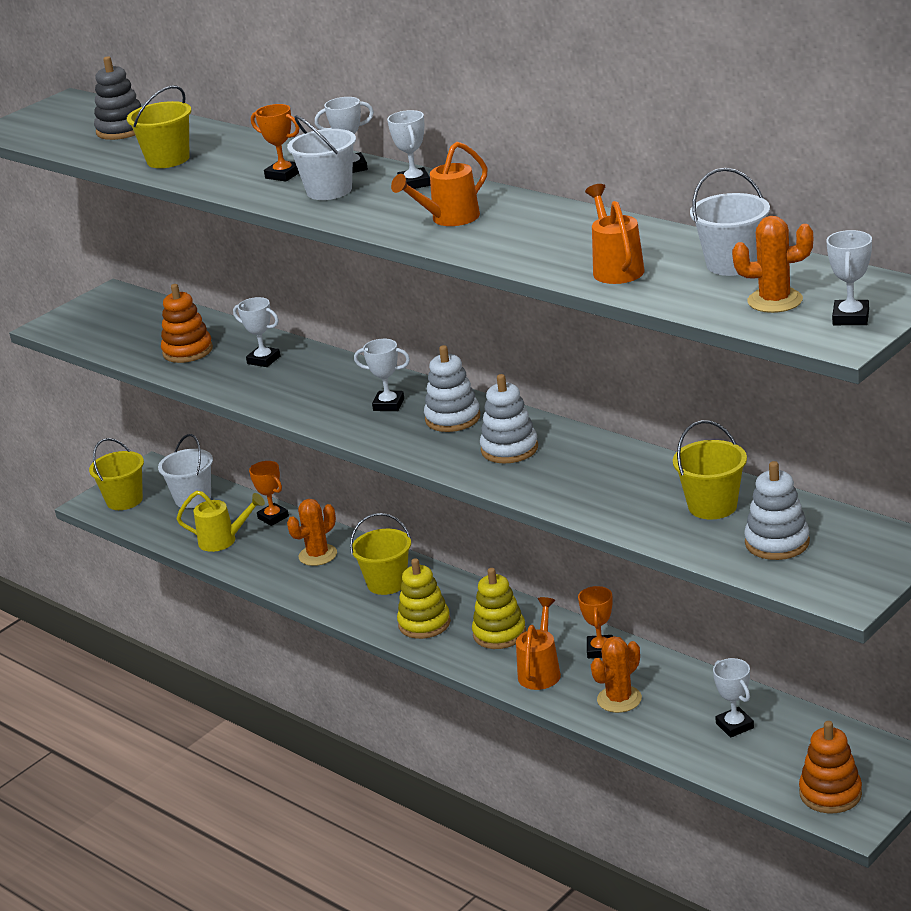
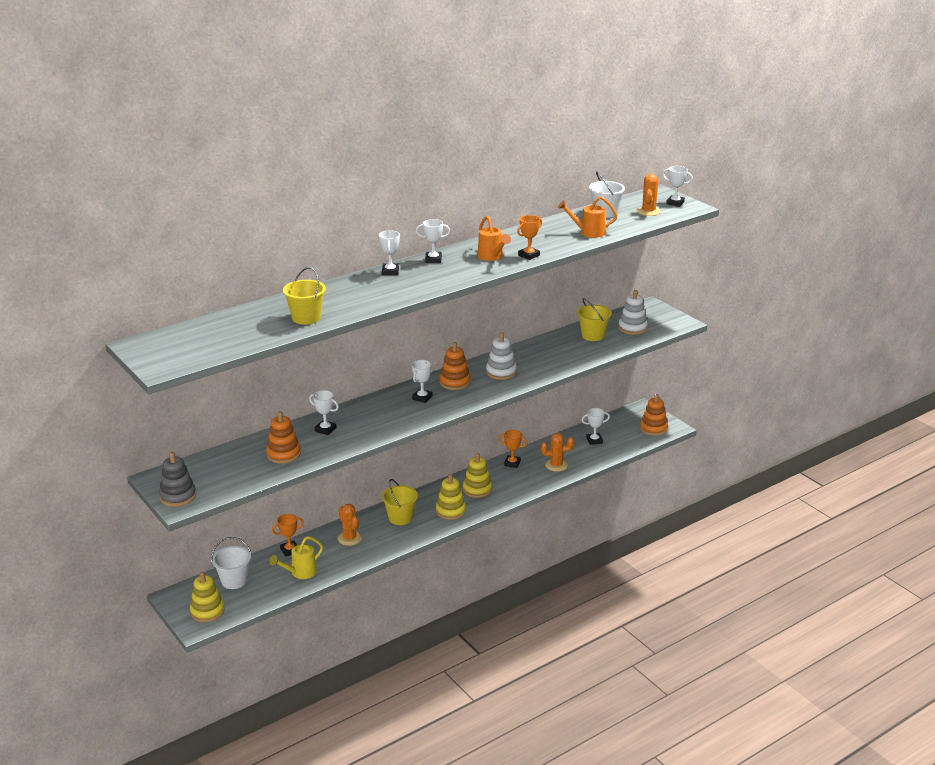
camera: 80 degrees left, 0 degrees up
(122, 130) = (228, 329): grey stacking toy -> grey stacking toy (178, 496)
(124, 500) = (207, 611): yellow bucket -> yellow stacking toy
(223, 541) = (300, 573): yellow watering can -> yellow watering can turned 150 degrees counterclockwise
(263, 360) = (325, 429): white trophy -> white trophy turned 75 degrees clockwise
(283, 175) = (377, 289): orange trophy -> orange trophy (529, 255)
(329, 191) = (417, 279): white bucket -> none
(452, 418) = (455, 382): white stacking toy -> orange stacking toy
(540, 672) = (519, 483): orange watering can -> none
(619, 699) = (556, 465): orange cactus -> orange cactus turned 60 degrees counterclockwise

